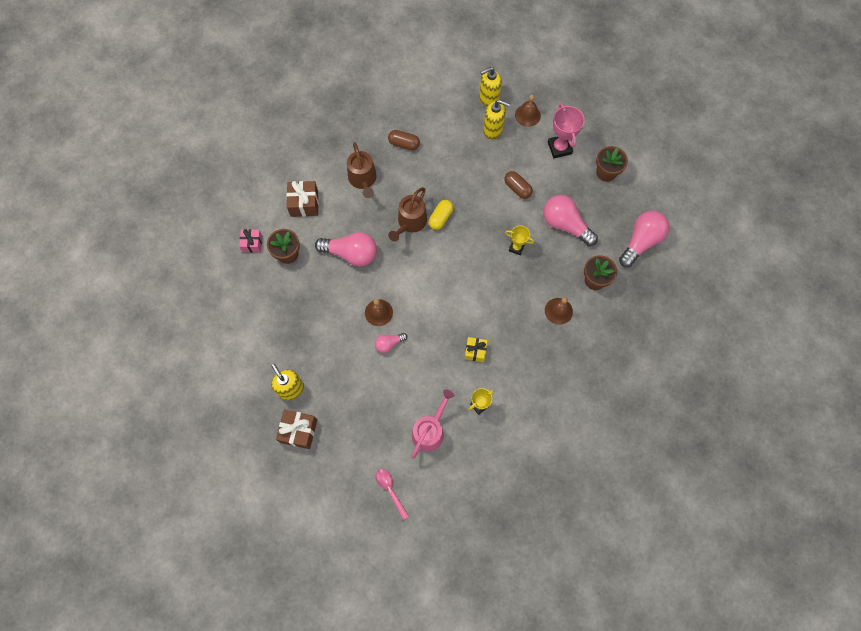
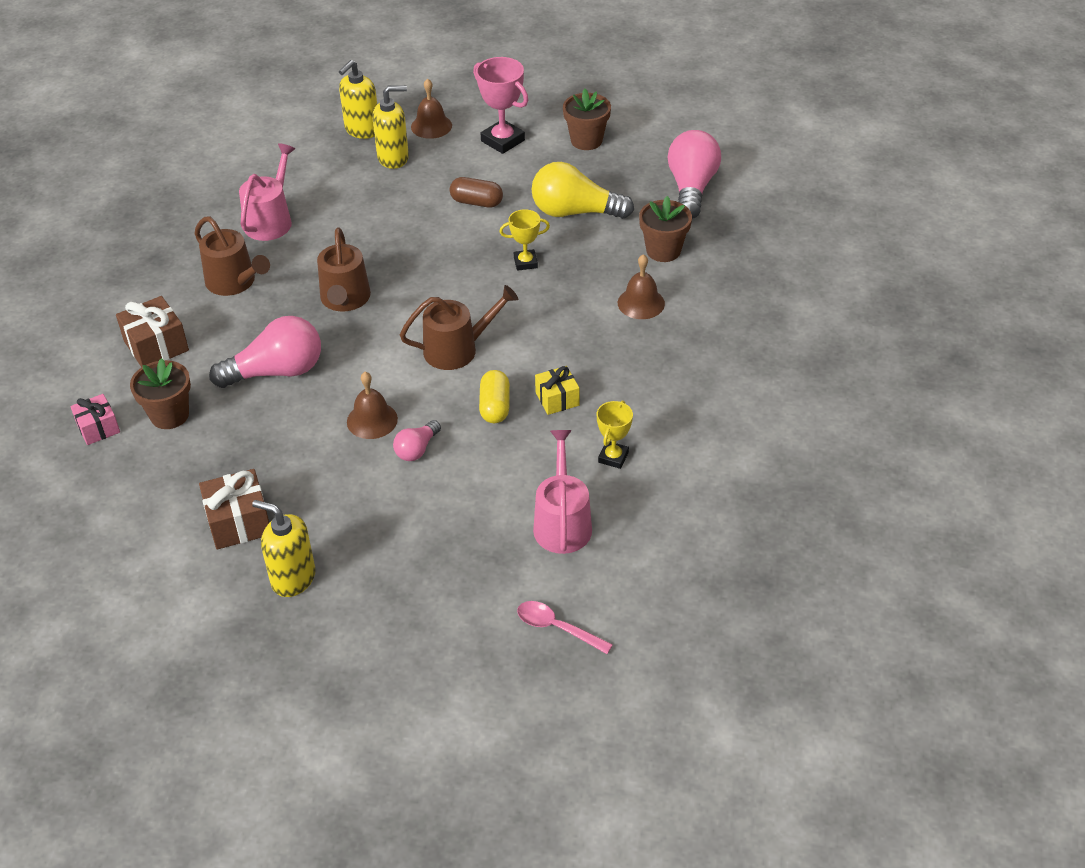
camera: 30 degrees left, 25 degrees down
(299, 431) = (346, 626): brown gift -> brown gift (239, 522)
(404, 144) = (270, 220): brown capsule -> pink watering can
(440, 218) = (388, 276): yellow capsule -> yellow capsule (495, 406)
(446, 289) = (457, 349): none -> brown watering can
(565, 225) = (575, 212): pink light bulb -> yellow light bulb

